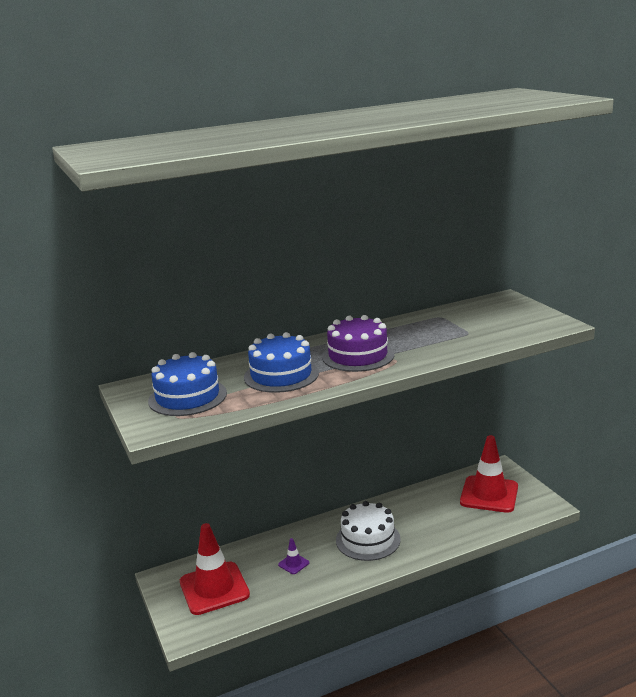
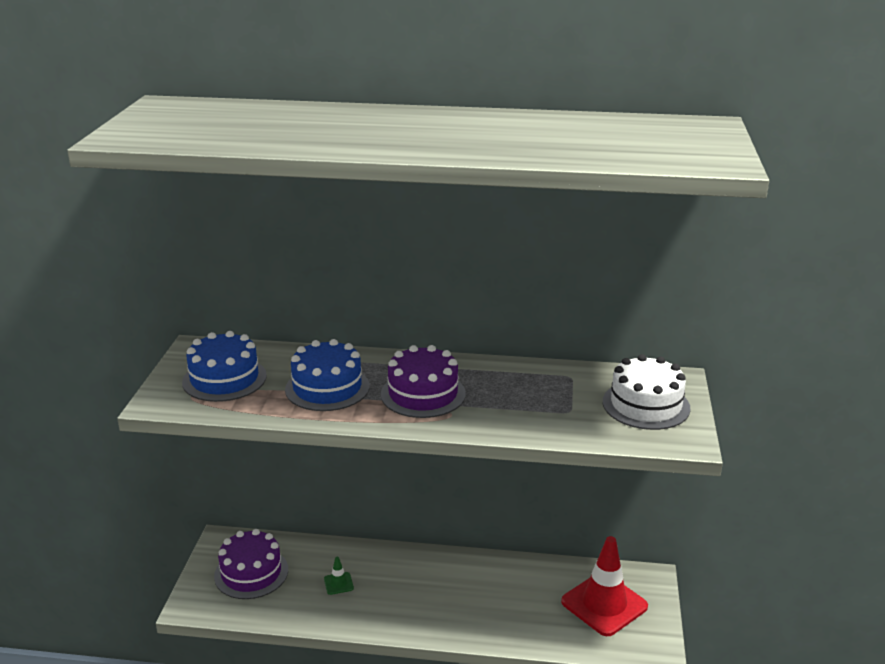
camera: 30 degrees right, 5 degrees up
(214, 588) = (251, 573): red traffic cone -> purple cake
(293, 564) = (338, 583): purple traffic cone -> green traffic cone
(368, 539) = (429, 593): white cake -> white cake (646, 405)

